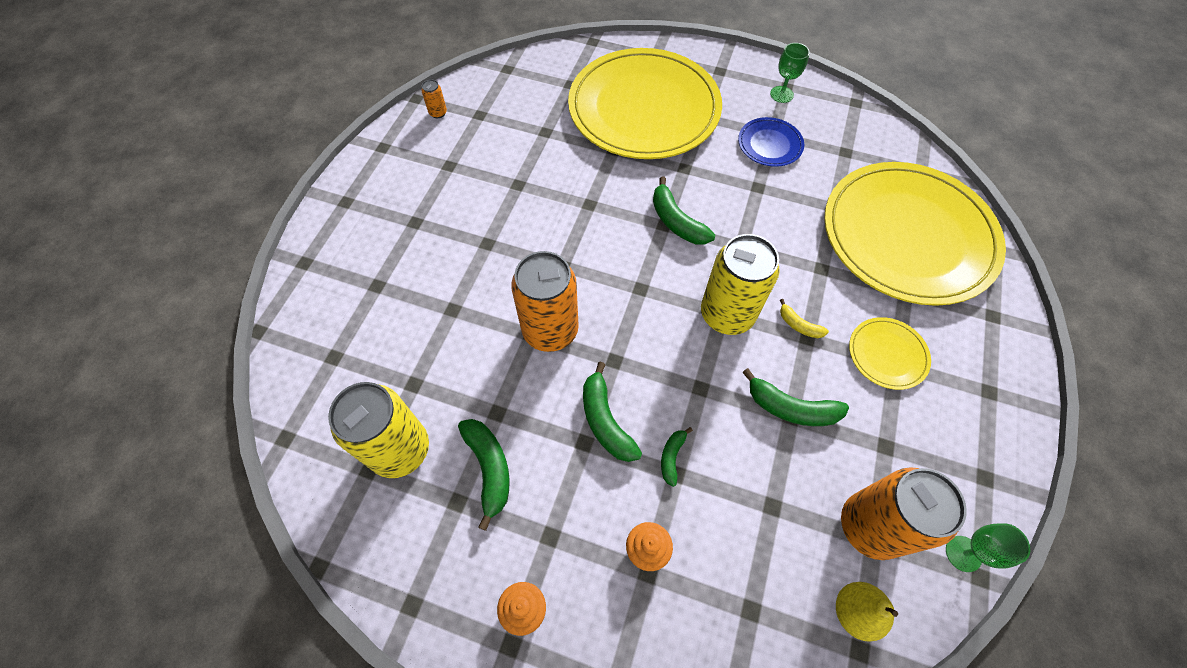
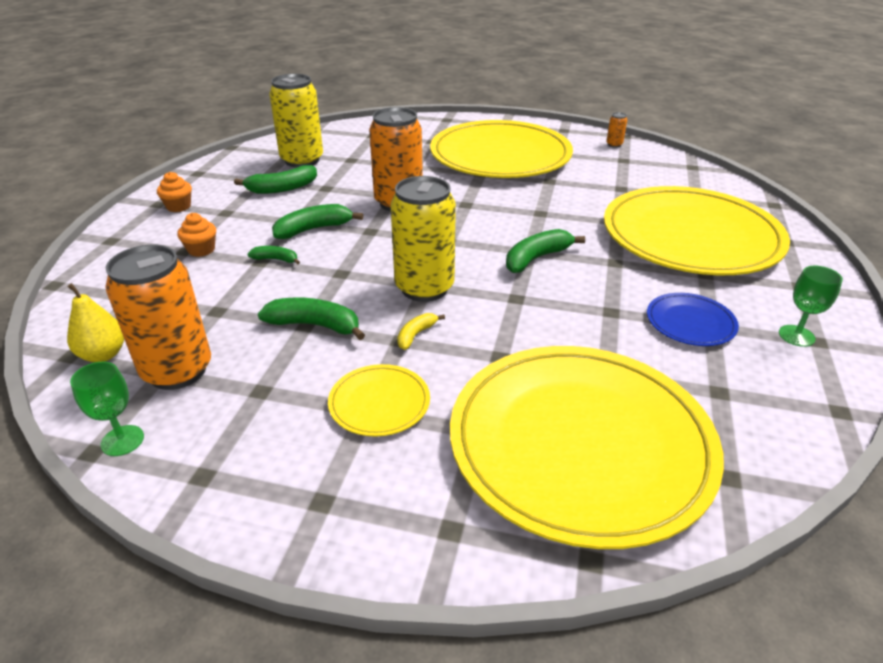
camera: 85 degrees right, 25 degrees down
(442, 218) = (500, 156): none -> yellow plate
(791, 408) = (315, 325): green banana -> green banana turned 90 degrees clockwise

